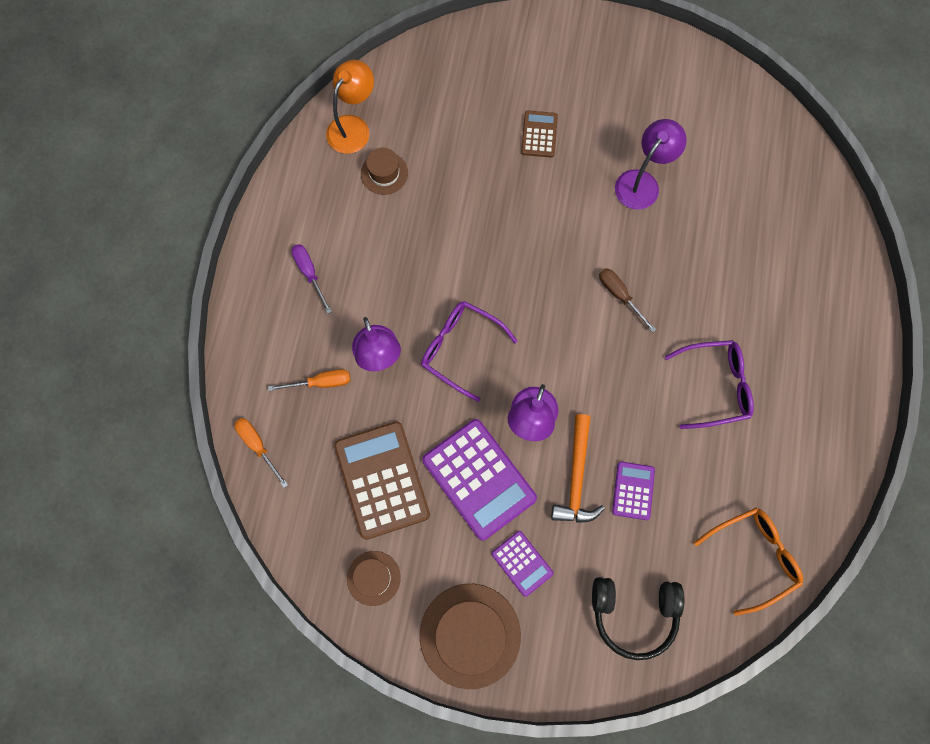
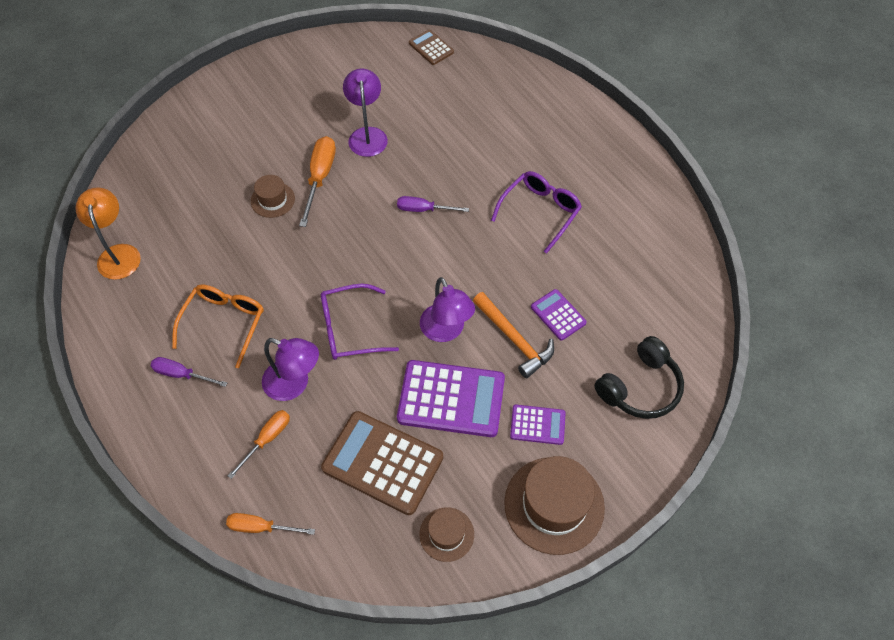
camera: 45 degrees left, 15 degrees down
(384, 173) = (174, 265): brown hat -> brown hat (272, 200)
(539, 134) = (267, 158): brown calculator -> brown calculator (431, 48)
(564, 190) = (320, 178): none -> orange screwdriver
(619, 295) = (423, 209): brown screwdriver -> purple screwdriver
(753, 557) = (670, 287): orange glasses -> orange glasses (224, 323)

